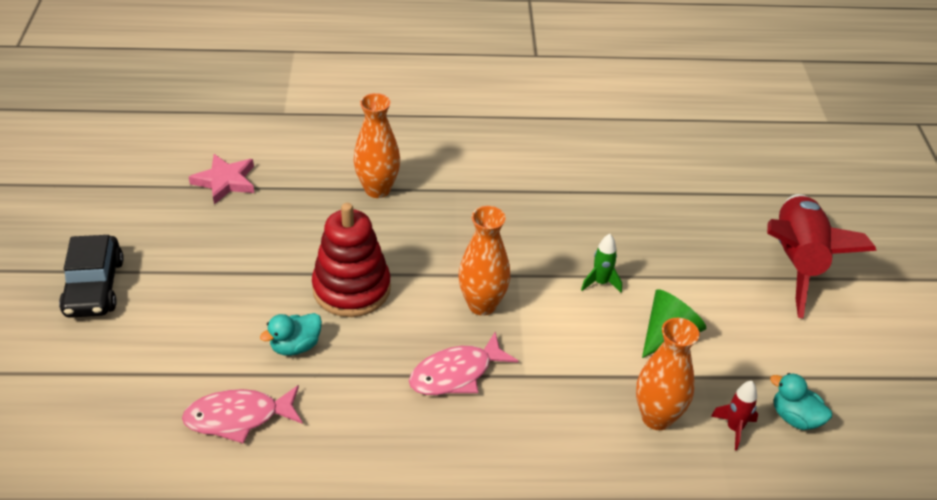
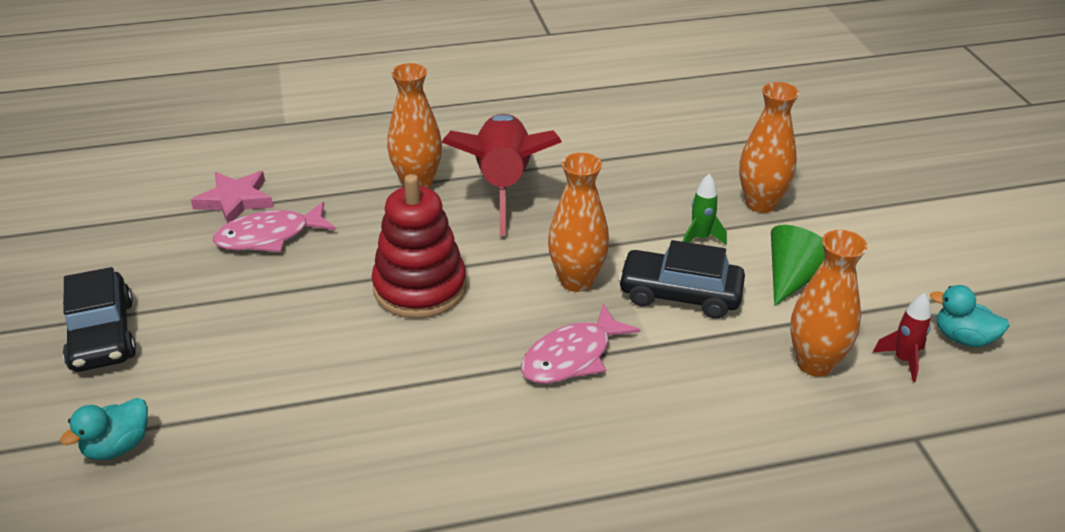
camera: 10 degrees left, 5 degrees down
(238, 417) = (325, 449): pink fish -> pink fish (269, 236)
(295, 346) = (372, 359): turquoise duck -> turquoise duck (117, 446)
(565, 332) = (680, 294): none -> black car
(665, 258) = (760, 203): none -> orange vase
(796, 262) = (899, 187): red rocket -> red rocket (503, 185)

